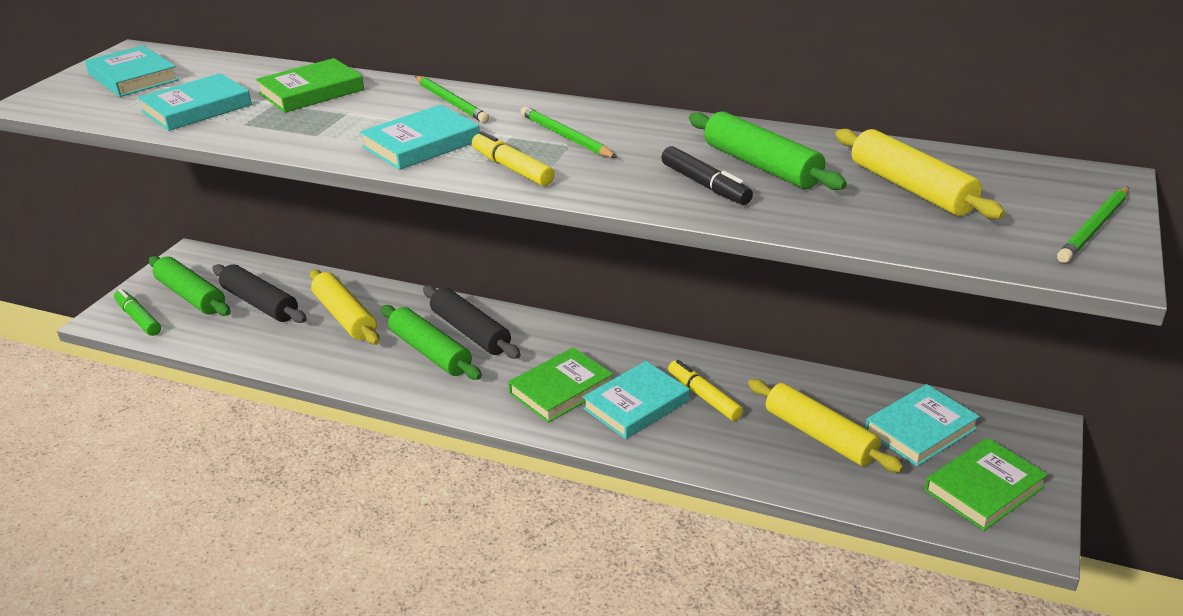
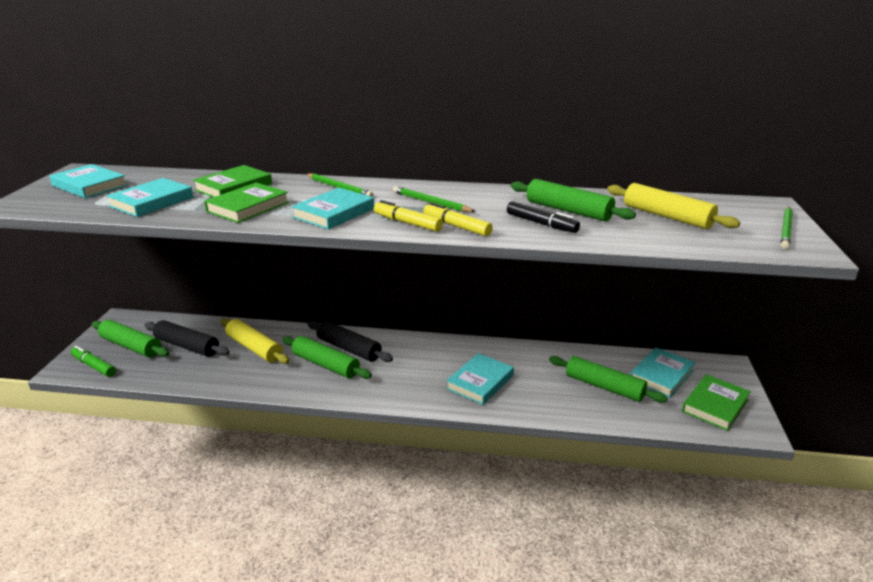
camera: 15 degrees left, 5 degrees down
(561, 389) = (426, 378): green book -> green book (248, 207)
(704, 396) = (521, 371): yellow marker -> yellow marker (456, 226)
(820, 436) = (604, 387): yellow rolling pin -> green rolling pin

